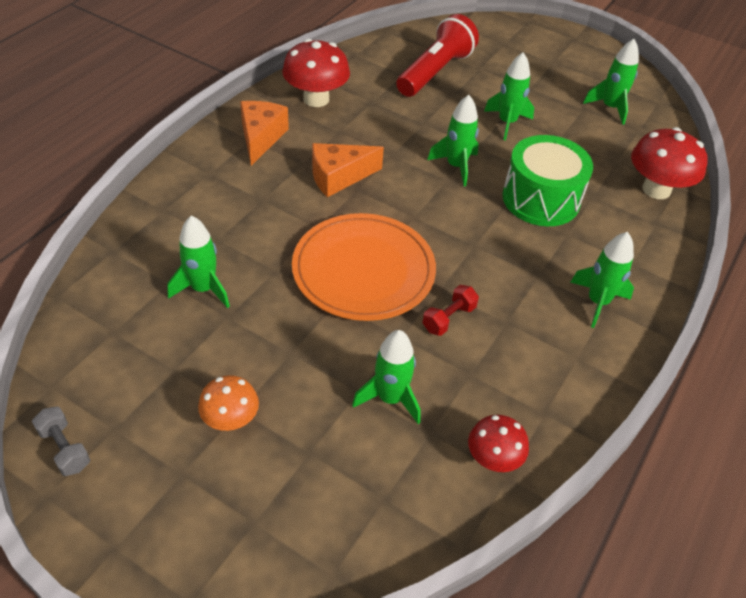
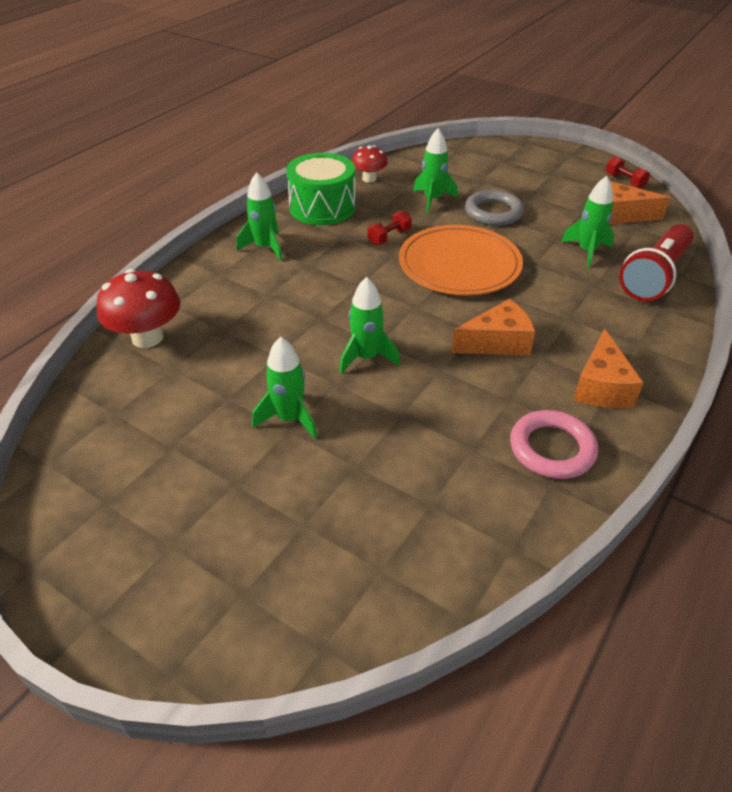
camera: 175 degrees left, 5 degrees down
(65, 449) = (624, 181): grey dumbbell -> red dumbbell
(120, 359) = (621, 215): none -> orange cheese
(231, 419) = (532, 191): orange mushroom -> none
(304, 367) = (493, 212): none -> grey ring
(316, 99) = (552, 449): red mushroom -> pink ring
(435, 72) = (378, 511): red flashlight -> red flashlight (654, 276)
(541, 199) = (281, 325): green drum -> green drum (322, 207)
(610, 108) = (130, 449): green rocket -> none

